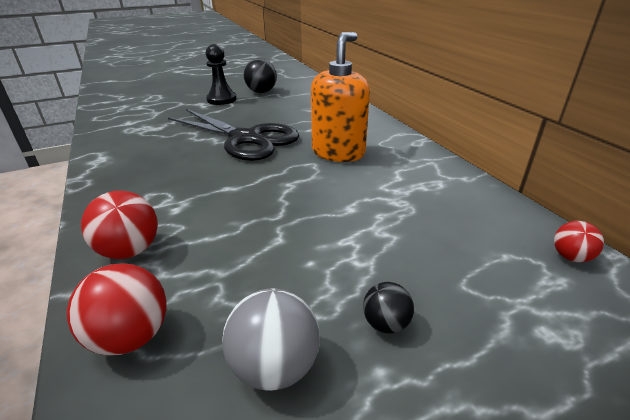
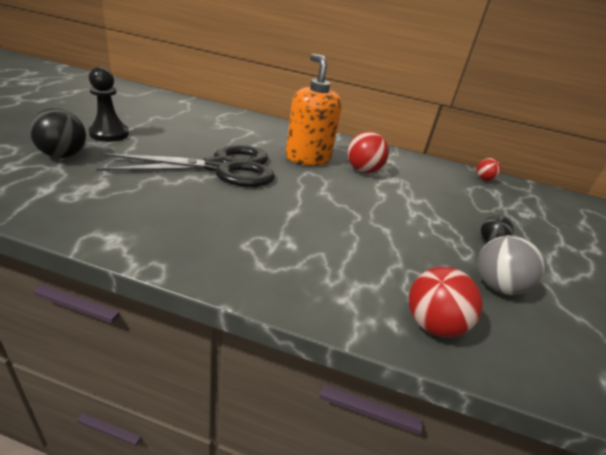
camera: 55 degrees left, 0 degrees up
(130, 250) = (326, 287): red ball -> red ball (363, 170)
(261, 92) = (137, 117): black ball -> black ball (63, 155)

